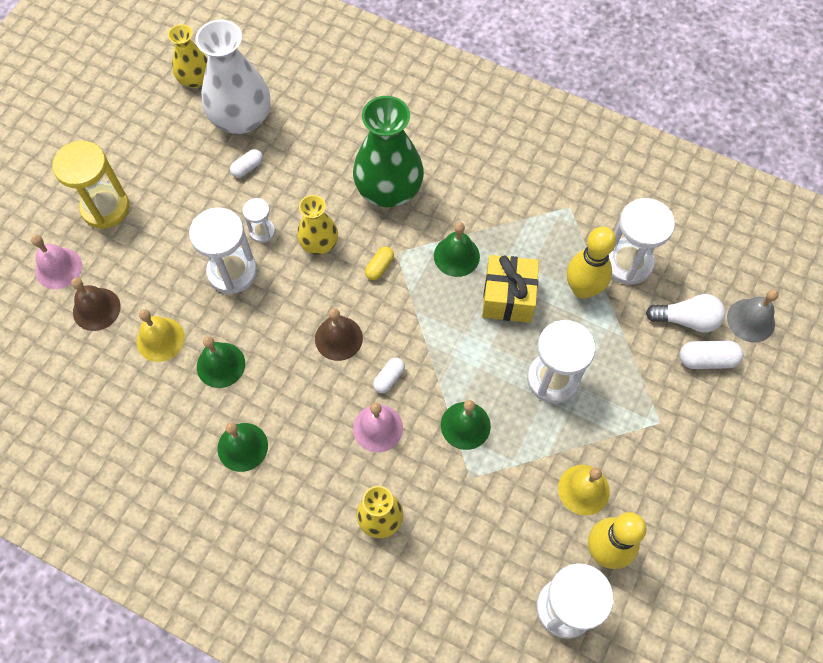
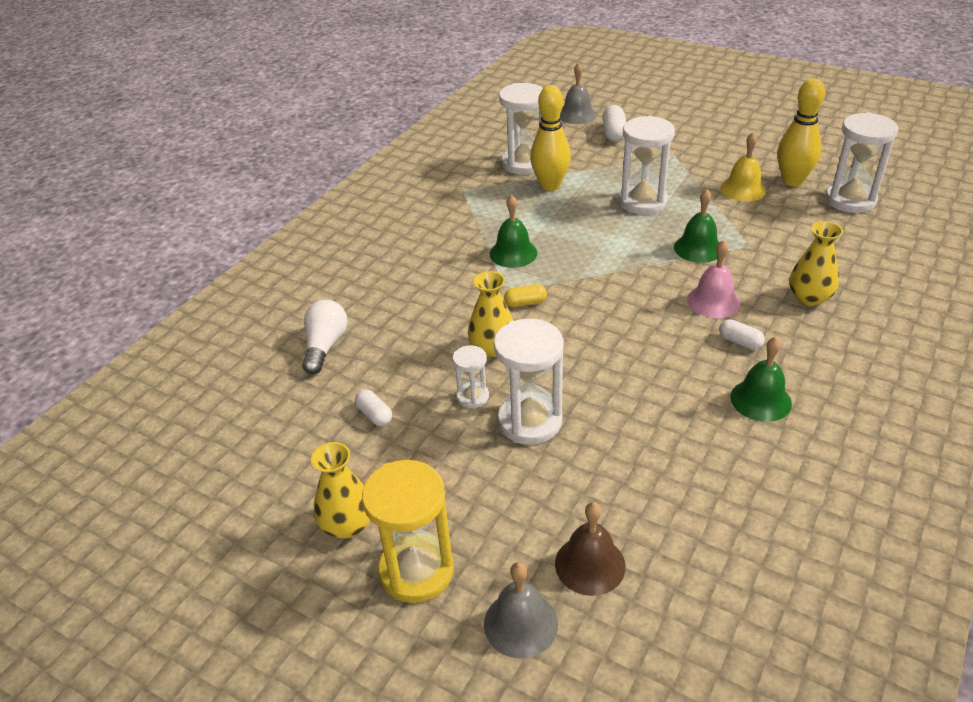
camera: 85 degrees left, 25 degrees down
(58, 268) = (520, 623): pink bell -> grey bell
(160, 339) = (631, 486): yellow bell -> none
(195, 79) = (209, 479): yellow vase -> yellow vase (347, 525)
(221, 365) = (660, 425): green bell -> none
(241, 118) = (293, 425): white vase -> none
(338, 338) = (614, 330): brown bell -> none
(379, 267) = (525, 303): yellow capsule -> yellow capsule turned 45 degrees counterclockwise
(389, 190) = (427, 298): green vase -> none
(389, 378) = (657, 294): white capsule -> white capsule (740, 342)
(508, 297) = (560, 224): yellow gift -> none
(686, 320) = (578, 140): white light bulb -> white light bulb (325, 346)

